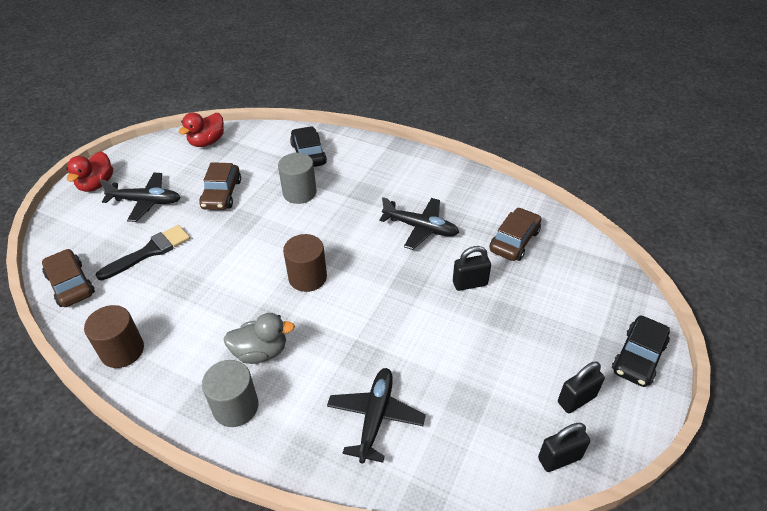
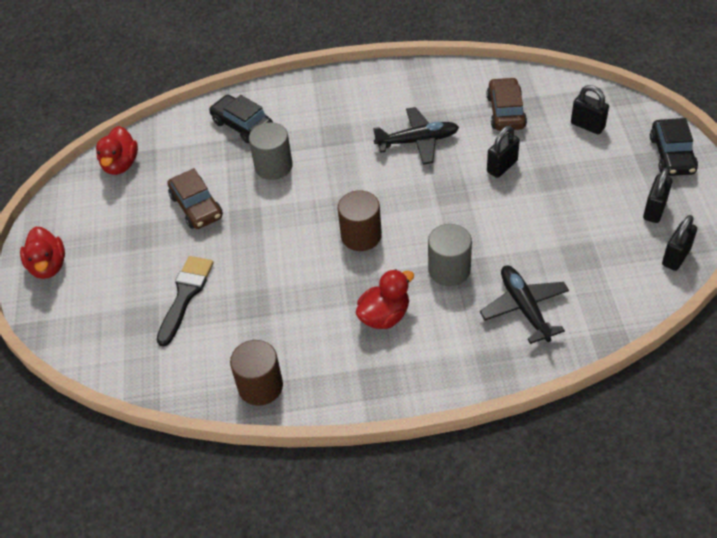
camera: 30 degrees left, 5 degrees up
(71, 284) = (140, 365): brown car -> none
(146, 202) = (125, 254): black plane -> none
(235, 407) = (408, 367): grey cylinder -> grey cylinder (449, 270)
(261, 352) = (384, 316): grey duck -> red duck
(577, 288) = (587, 125): none -> black padlock

